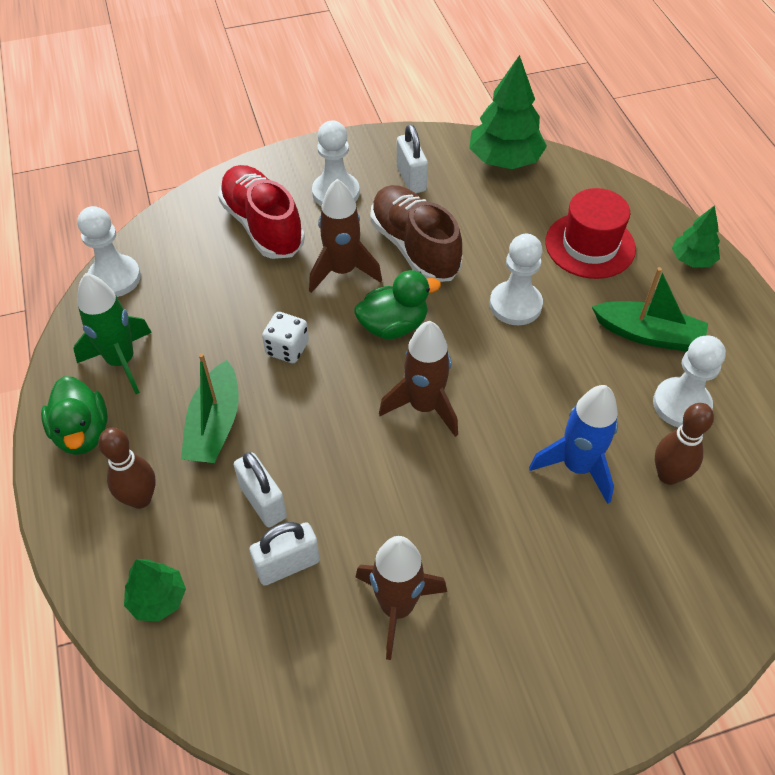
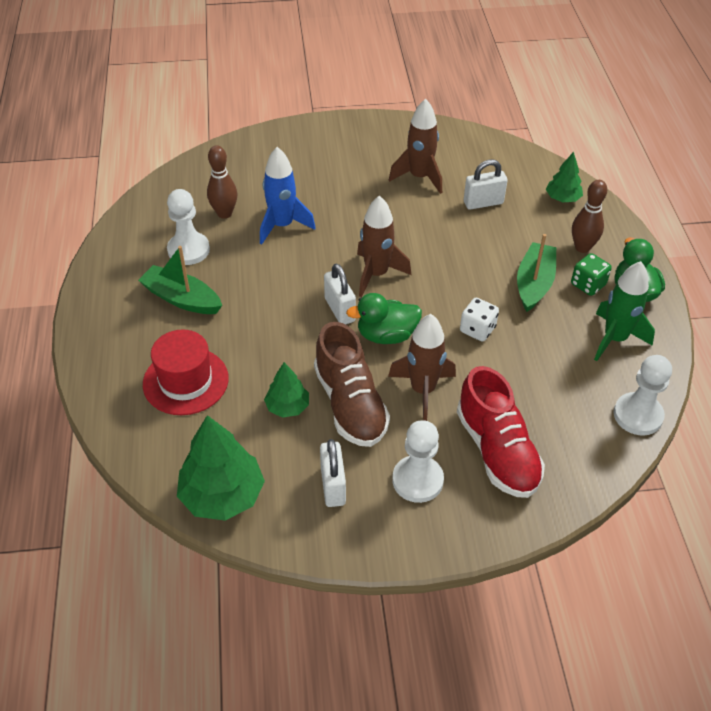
camera: 170 degrees left, 5 degrees down
(142, 435) = (588, 284): none -> green dice
(263, 502) = (498, 235): white padlock -> white padlock (339, 310)
(515, 305) = (278, 337): white pawn -> none
(692, 260) = (103, 354): green tree -> green tree (287, 406)

